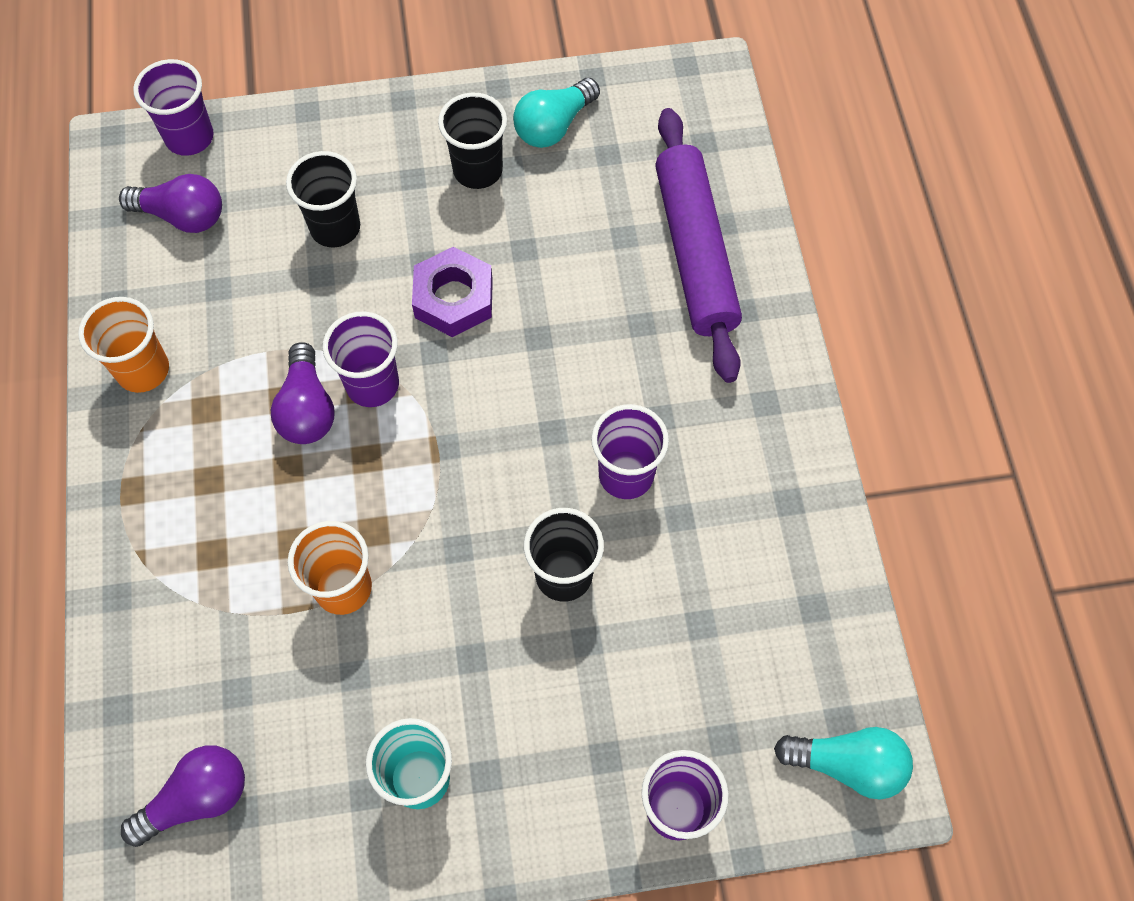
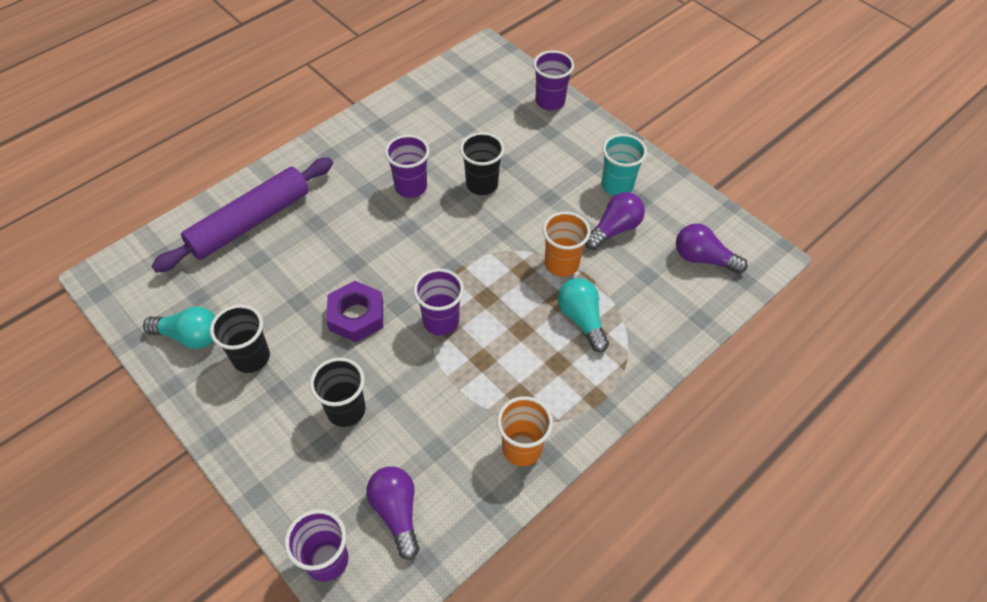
camera: 125 degrees left, 10 degrees down
(307, 408) = (479, 343): purple light bulb -> purple light bulb (614, 229)
(847, 764) = (486, 62): turquoise light bulb -> turquoise light bulb (581, 319)

